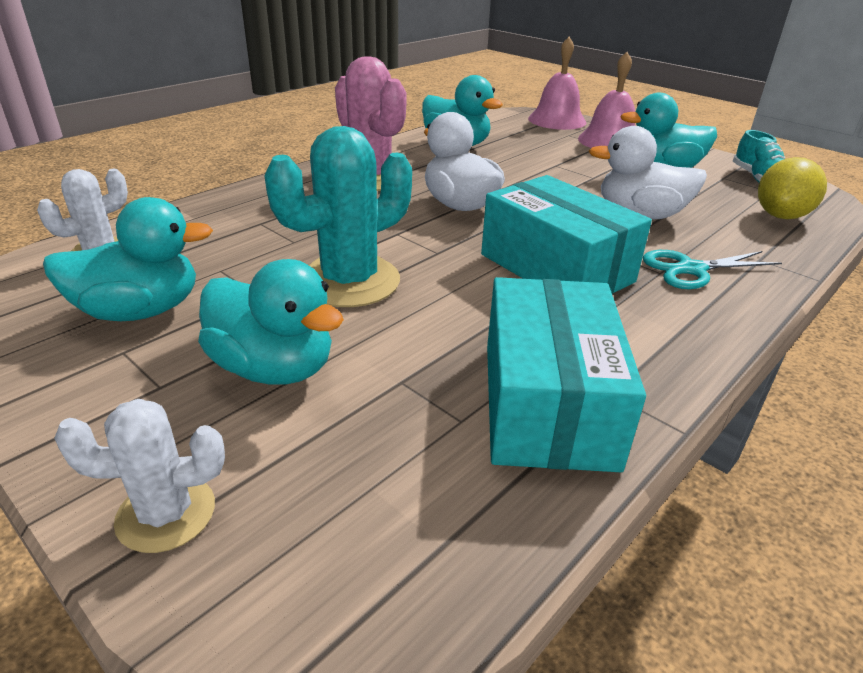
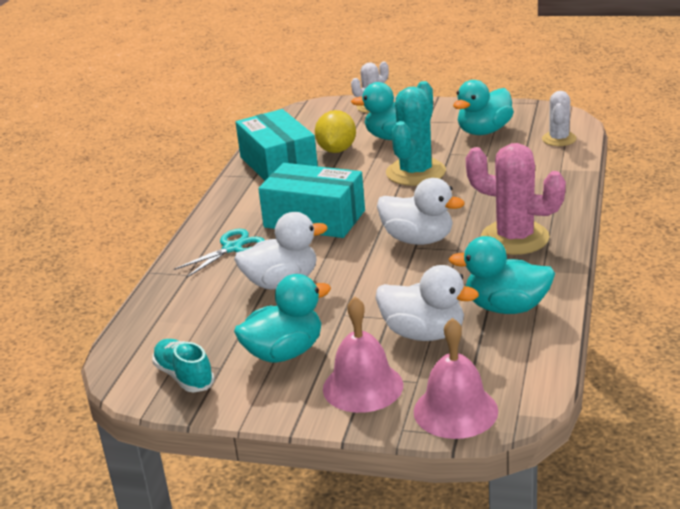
camera: 155 degrees right, 5 degrees down
(537, 150) = (424, 333): none -> white duck
(781, 216) = (167, 327): yellow lemon -> yellow lemon (336, 150)

